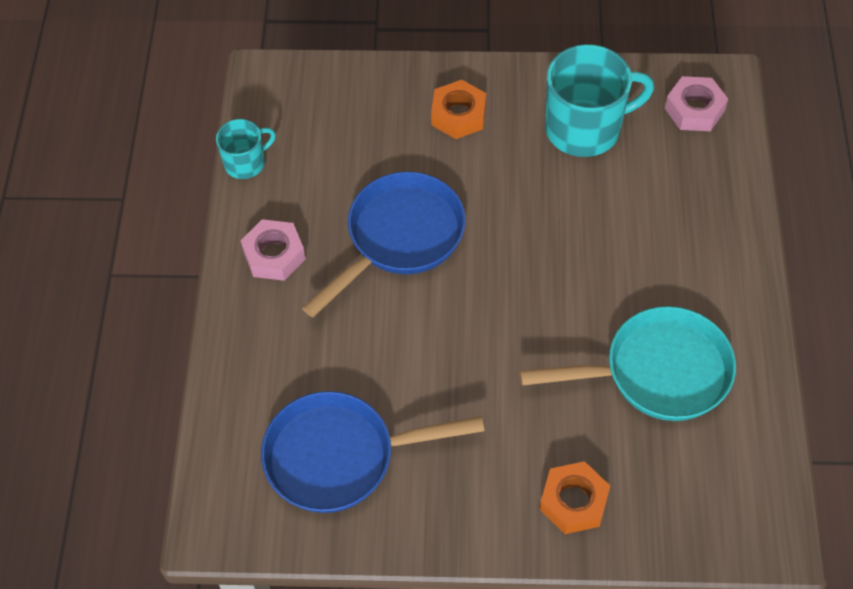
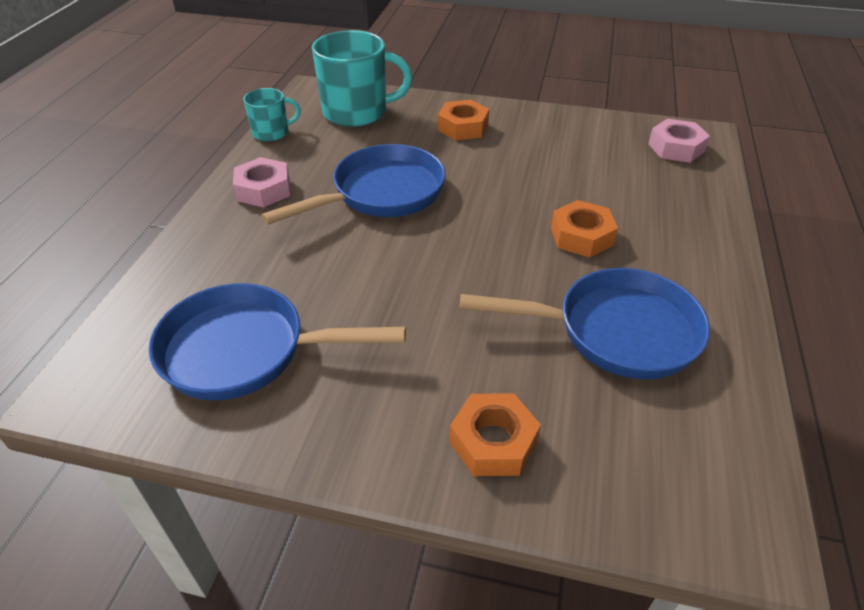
camera: 10 degrees right, 15 degrees down
(585, 128) = (573, 147): turquoise mug -> turquoise mug (357, 112)
(612, 261) = (581, 236): none -> orange nut
(657, 372) = (615, 331): turquoise pan -> blue pan

